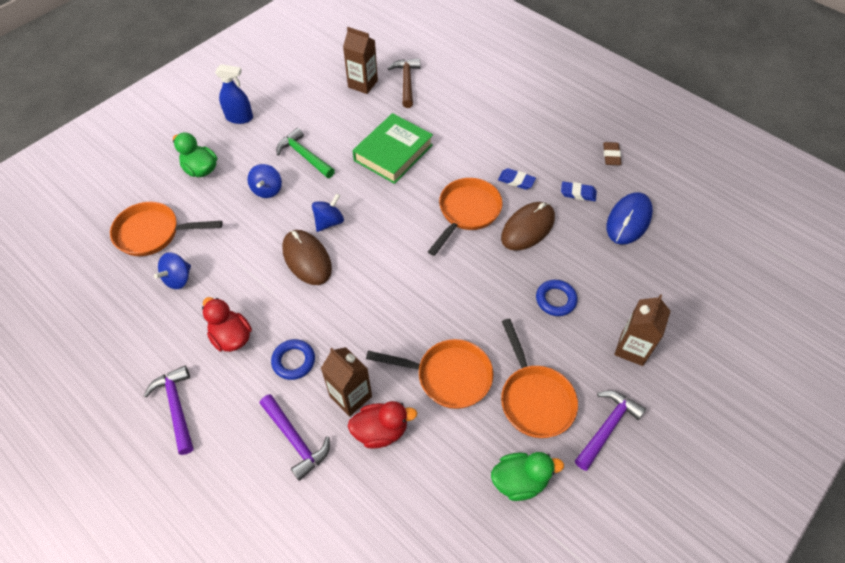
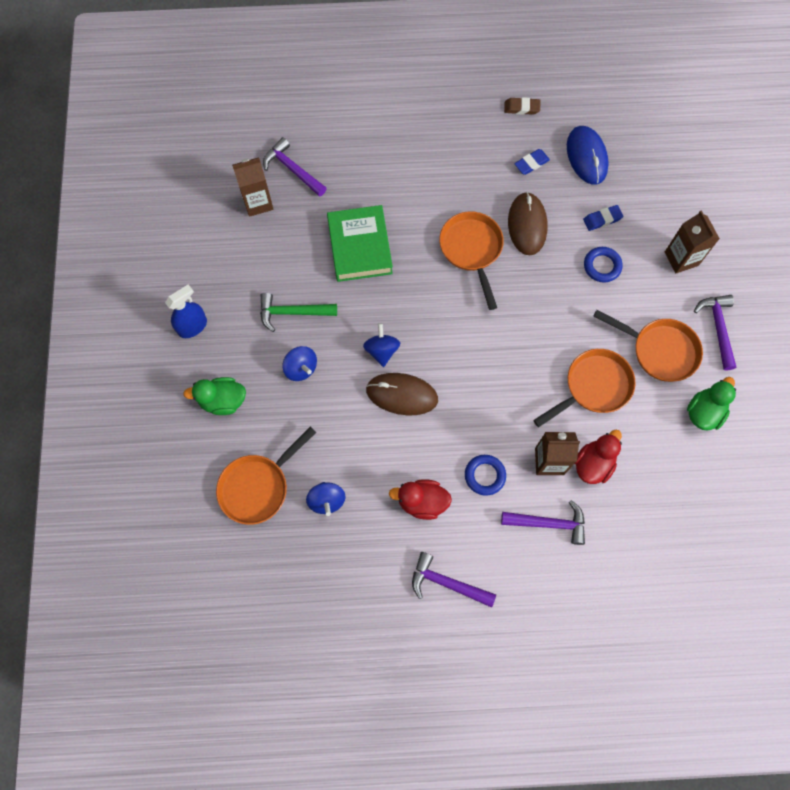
camera: 45 degrees left, 15 degrees up
(406, 82) = (292, 169): brown hammer -> purple hammer
(516, 181) = (478, 191): blue eraser -> blue eraser (602, 219)
(611, 156) = (521, 108): brown eraser -> brown eraser turned 45 degrees counterclockwise

